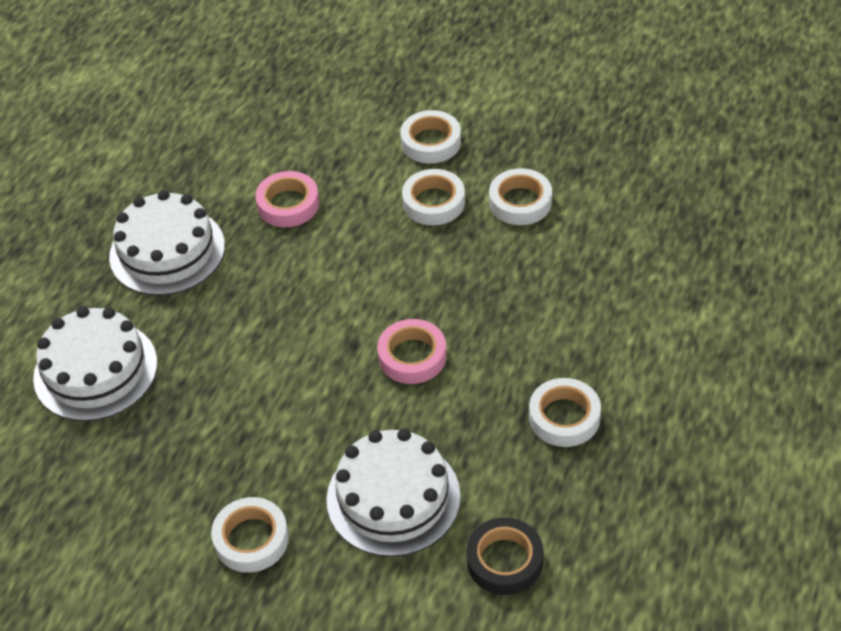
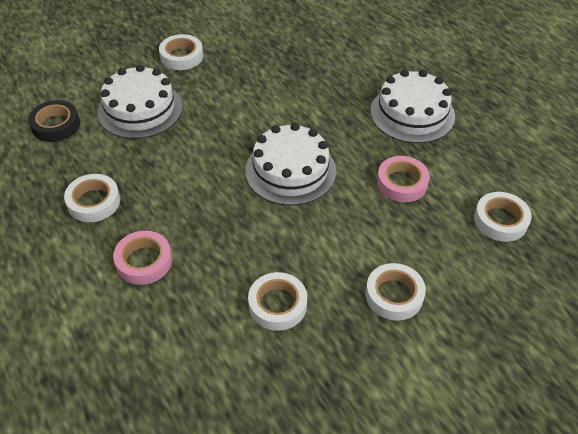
camera: 125 degrees right, 0 degrees up
(95, 370) = (346, 53): white cake -> white cake (290, 171)
(412, 356) = (214, 167): pink tape -> pink tape (144, 261)
(433, 202) = (328, 256): white tape -> white tape (500, 220)

